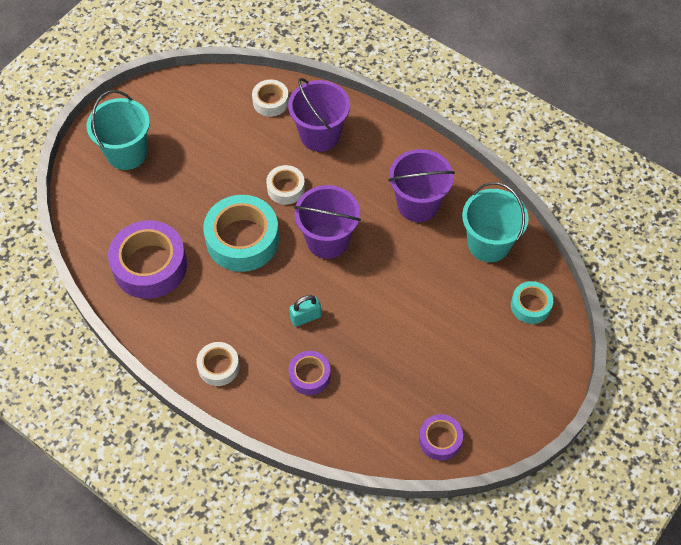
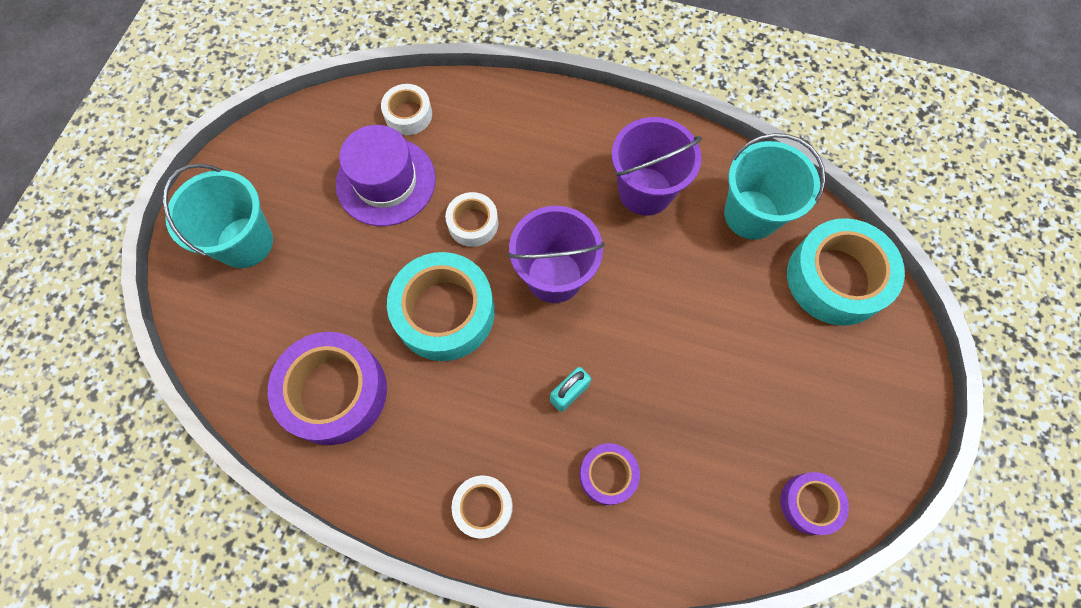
camera: 20 degrees left, 10 degrees up
(237, 142) = (386, 181): none -> purple hat
(320, 135) = (487, 139): purple bucket -> none
(530, 305) = (836, 278): turquoise tape -> turquoise tape, size x1.88

